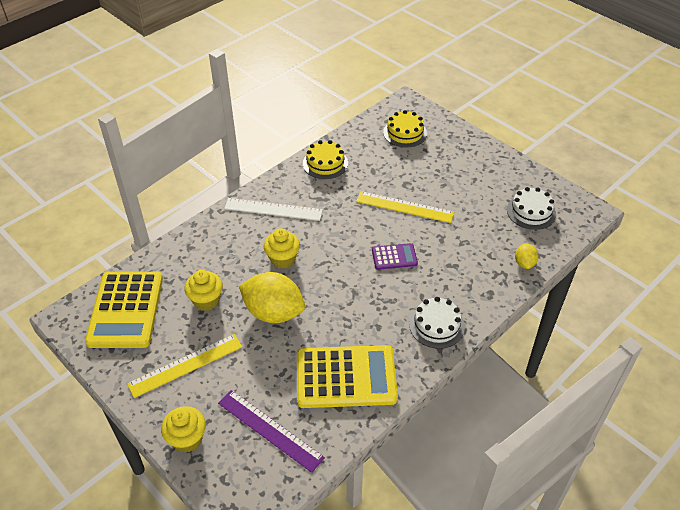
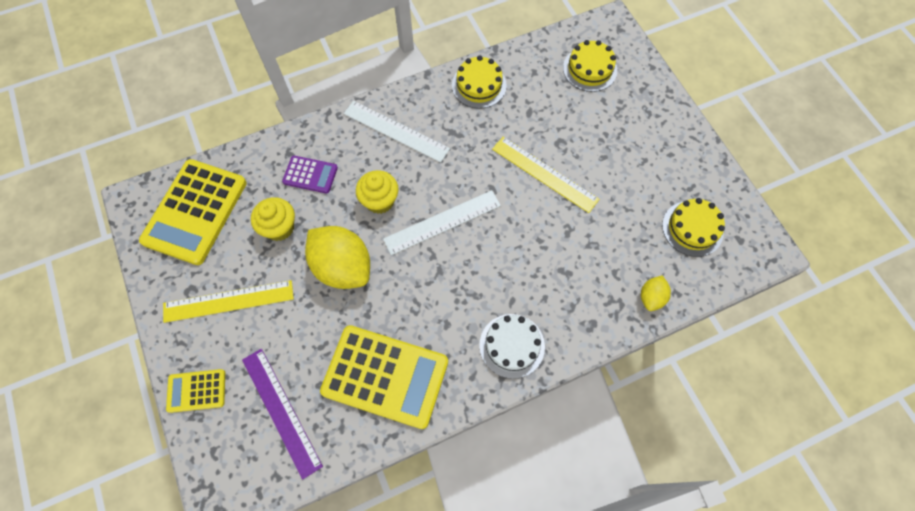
camera: 20 degrees right, 20 degrees up
(187, 439) = (196, 391): yellow cupcake -> yellow calculator
(340, 259) = (442, 222): none -> white ruler
(394, 257) = (503, 238): purple calculator -> purple calculator (310, 175)
(531, 212) = (692, 228): white cake -> yellow cake

